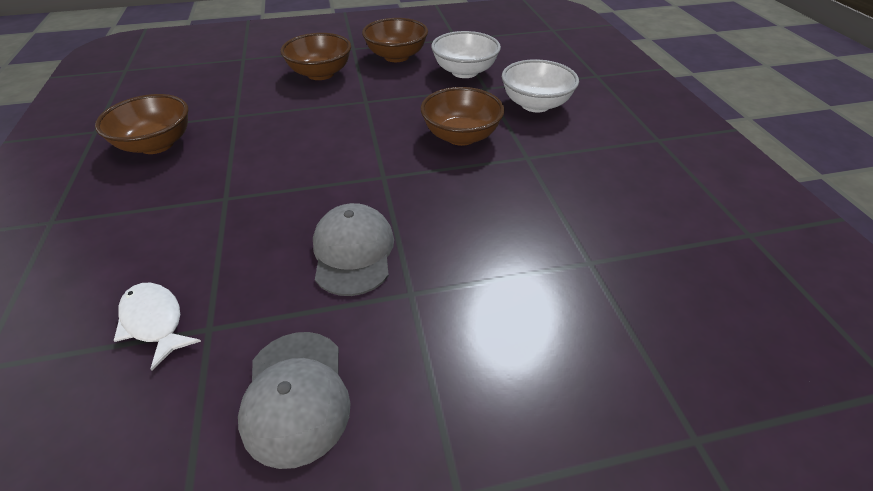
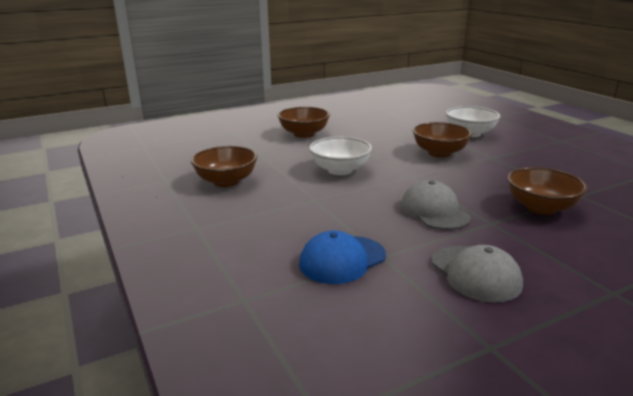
camera: 15 degrees left, 20 degrees down
(155, 322) = (342, 260): white fish -> blue cap
(396, 56) = (348, 120): brown bowl -> brown bowl (541, 208)
(464, 72) = (405, 123): white bowl -> white bowl (340, 170)

